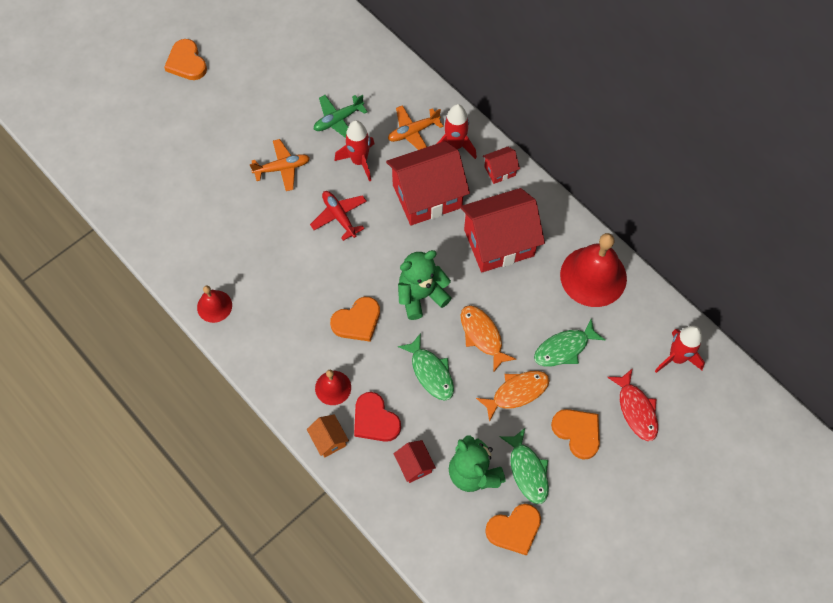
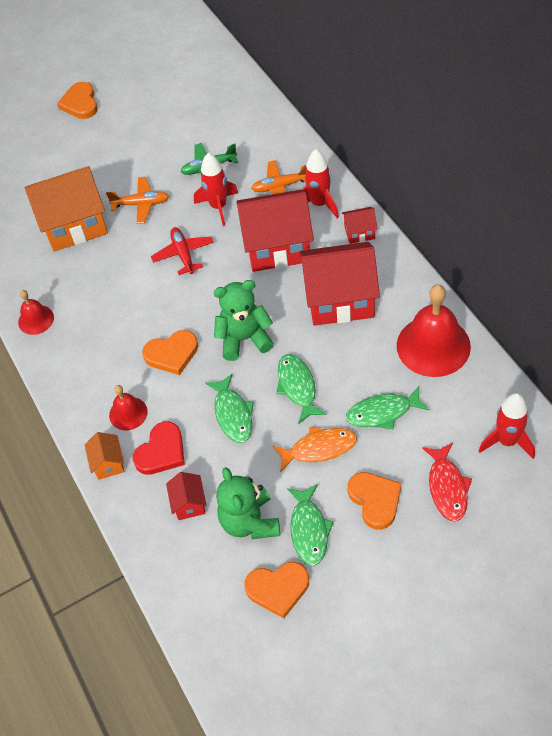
camera: 20 degrees right, 10 degrees down
(222, 199) = (74, 225): none -> orange house
(375, 420) = (161, 451): red heart -> red heart turned 120 degrees counterclockwise
(482, 336) = (297, 387): orange fish -> green fish

